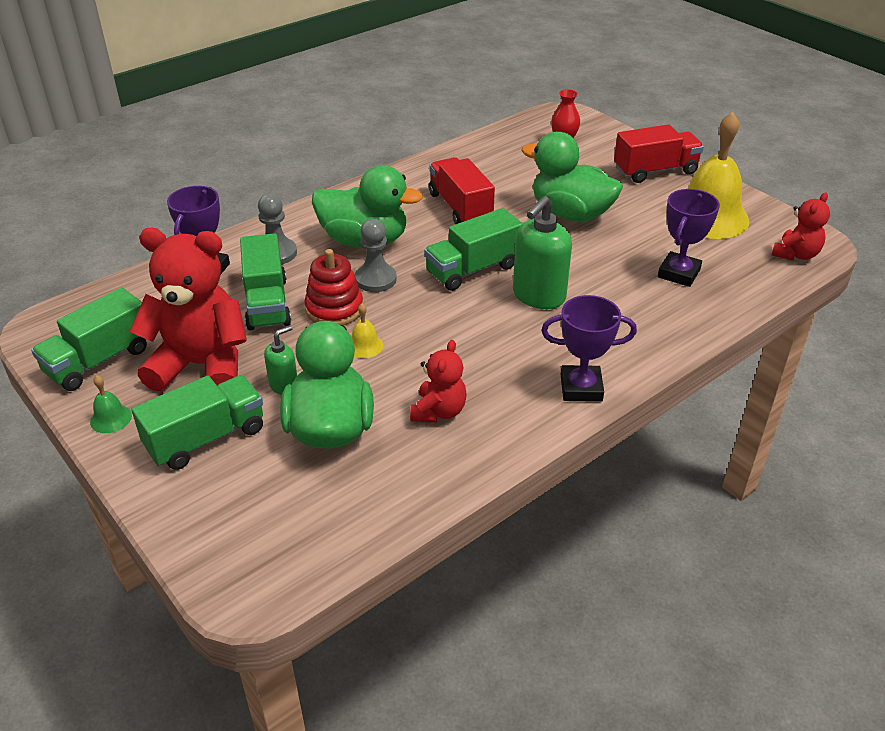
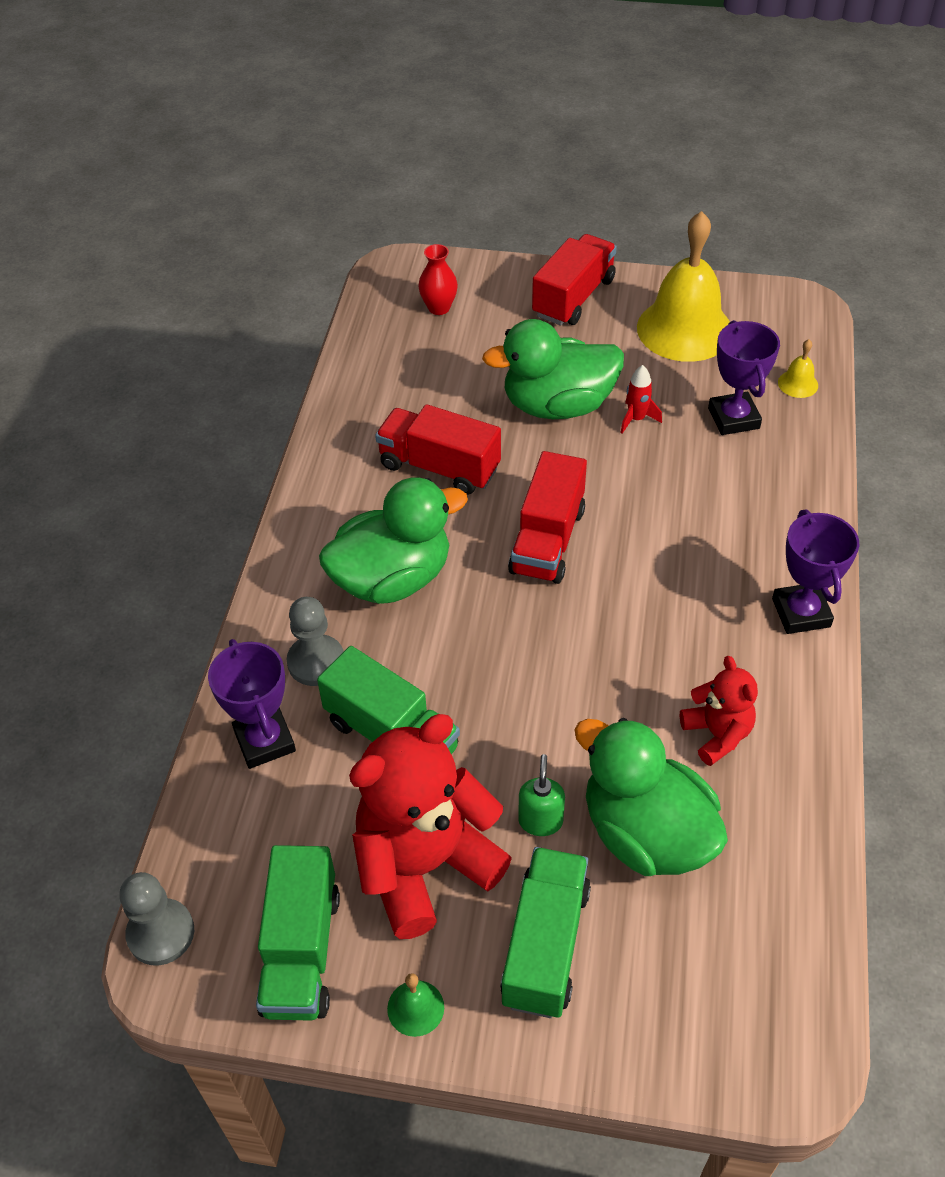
camera: 40 degrees left, 10 degrees up
(334, 309) = (472, 689): red stacking toy -> none
(364, 346) = (558, 712): yellow bell -> yellow bell (798, 384)
(375, 279) = (467, 621): grey pawn -> grey pawn (161, 933)
(473, 269) = (547, 540): green truck -> red truck
(538, 296) = (646, 531): green soap dispenser -> none
(581, 388) = (801, 613): purple trophy -> purple trophy turned 60 degrees counterclockwise
(611, 243) = (636, 419): none -> red rocket
(795, 254) = (801, 331): red teddy bear -> none

